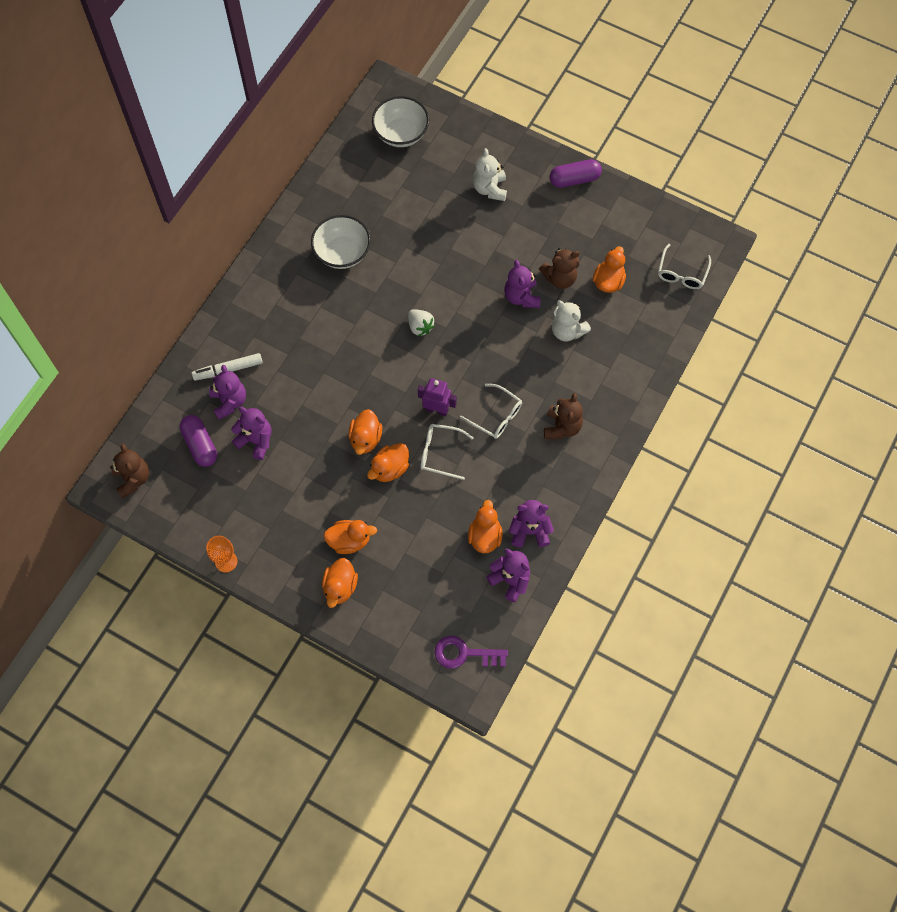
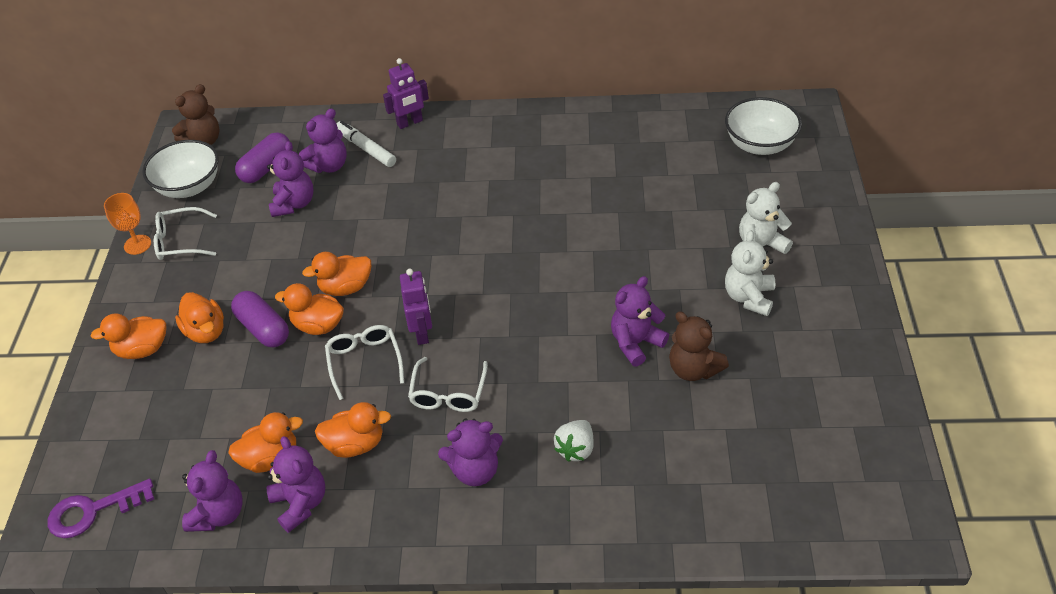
camera: 65 degrees right, 20 degrees down
(219, 328) = (410, 123): none -> purple robot
(342, 253) = (568, 167): white bowl -> white bowl (189, 187)
(420, 327) = (523, 269): white strawberry -> white strawberry (576, 449)
(464, 654) = (93, 511): purple key -> purple key turned 90 degrees counterclockwise
(562, 427) = (475, 470): brown teddy bear -> purple teddy bear
(567, 331) = (622, 412): white teddy bear -> white teddy bear (749, 297)
(574, 179) = (850, 319): purple capsule -> purple capsule (263, 329)
(608, 281) = (732, 423): orange duck -> orange duck (355, 444)
(682, 273) = (817, 504): white glasses -> white glasses (180, 241)

